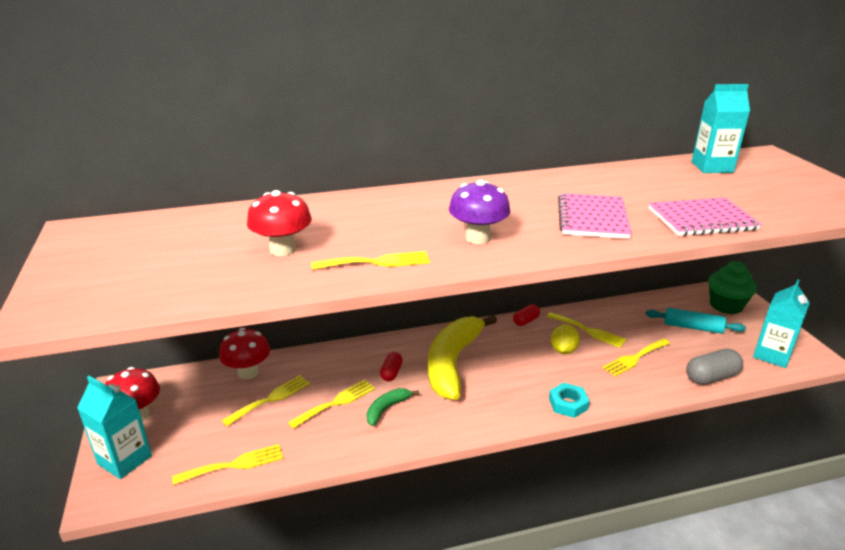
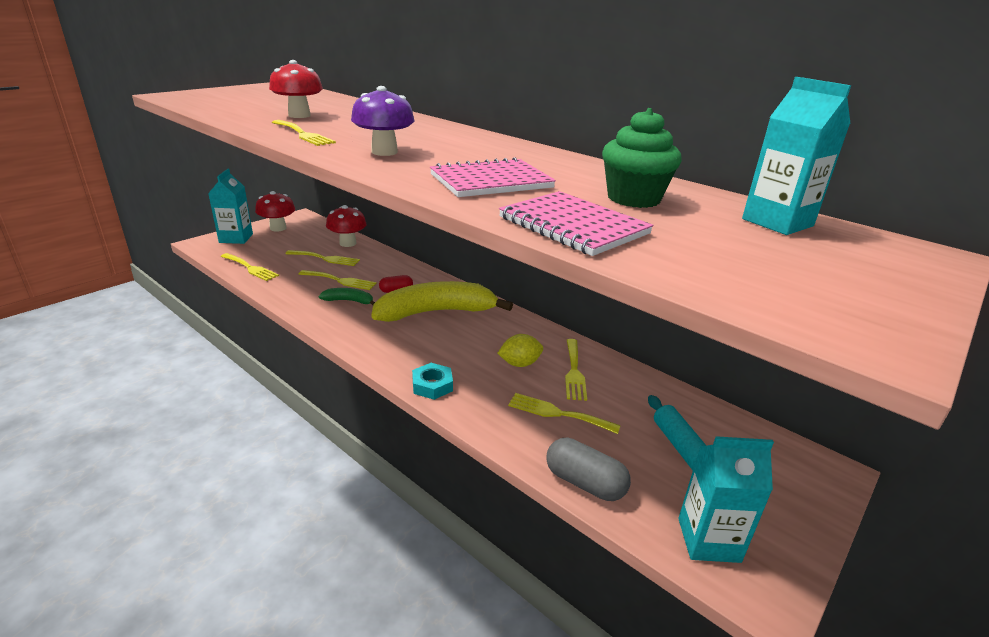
camera: 55 degrees right, 0 degrees up
(526, 321) = (545, 331): red capsule -> none
(726, 305) = (780, 472): green cupcake -> green cupcake (633, 199)

